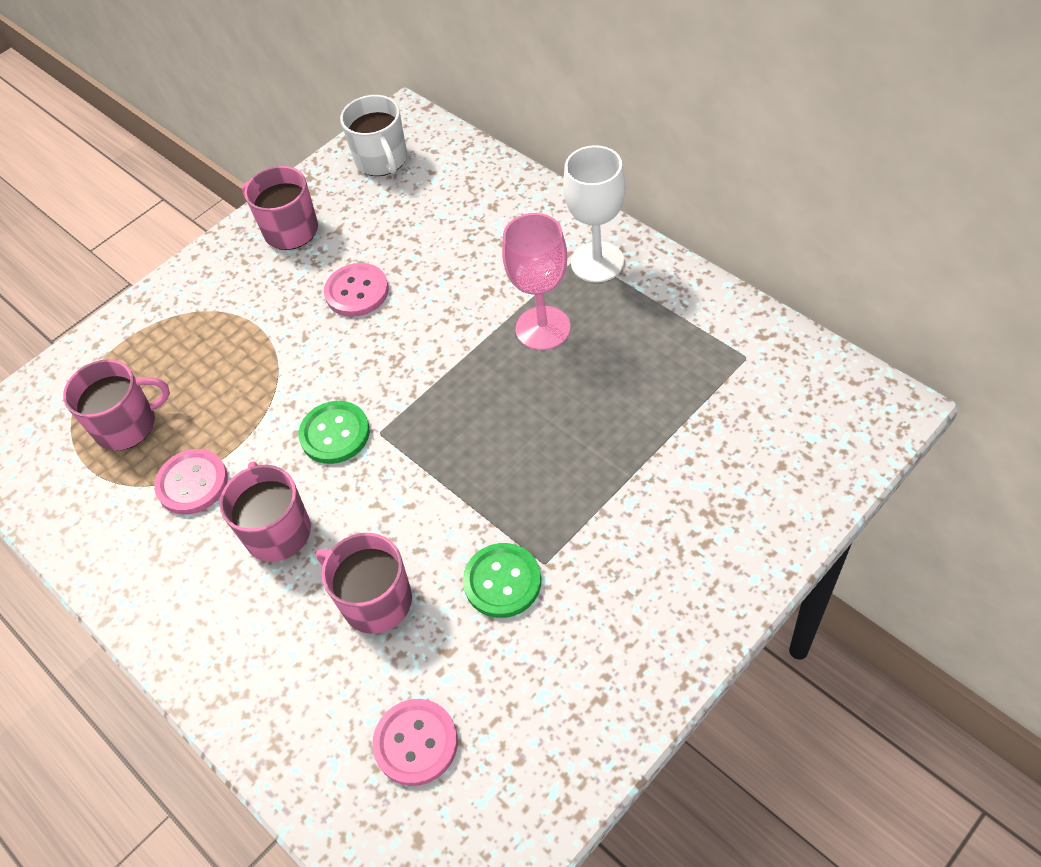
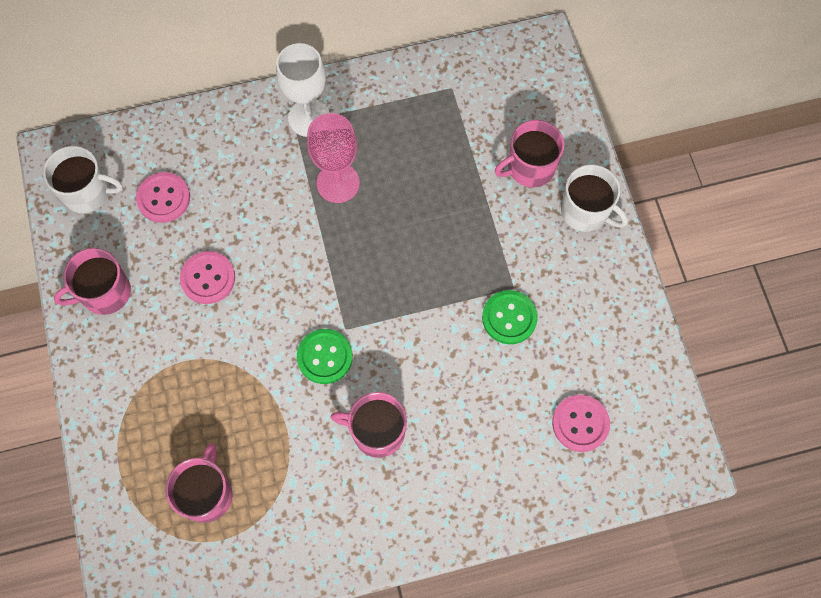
camera: 65 degrees left, 15 degrees up
(192, 483) = (295, 470): pink button -> pink button (163, 198)
(375, 600) = (471, 397): pink mug -> pink mug (530, 167)
(708, 584) = (586, 211): none -> white mug

